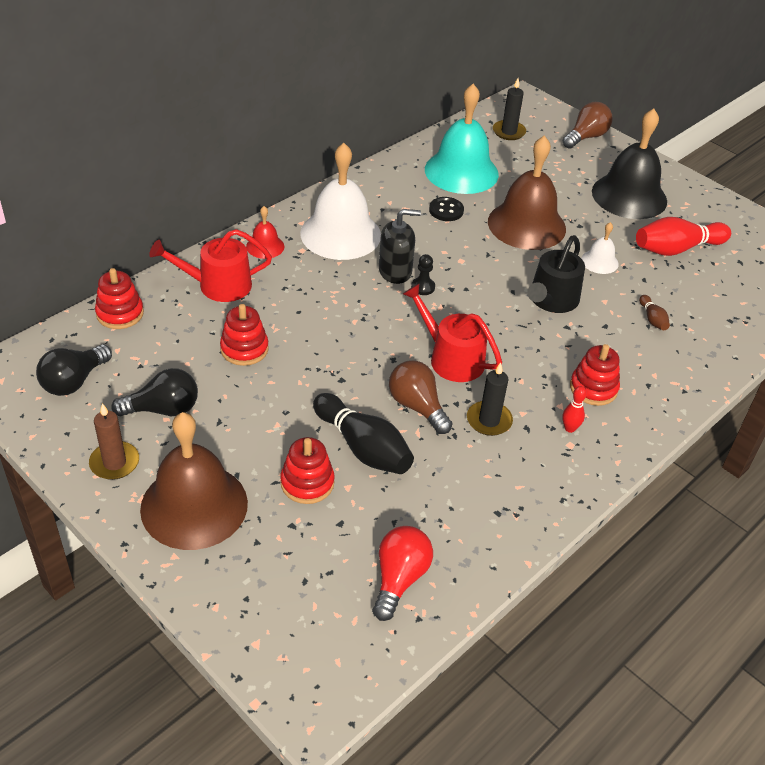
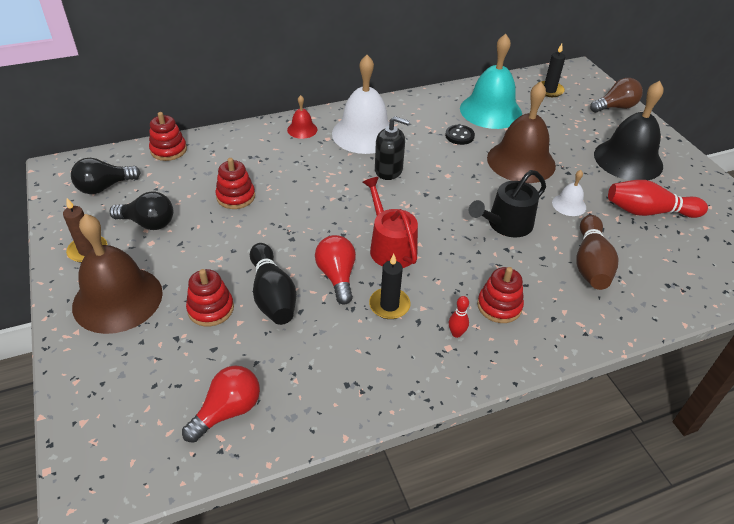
camera: 25 degrees right, 0 degrees up
(218, 285) = (249, 148): red watering can -> none
(417, 406) = (337, 276): brown light bulb -> red light bulb
(423, 287) = (403, 187): black pawn -> none
(652, 319) = (590, 263): brown bowling pin -> brown bowling pin, size x2.14

